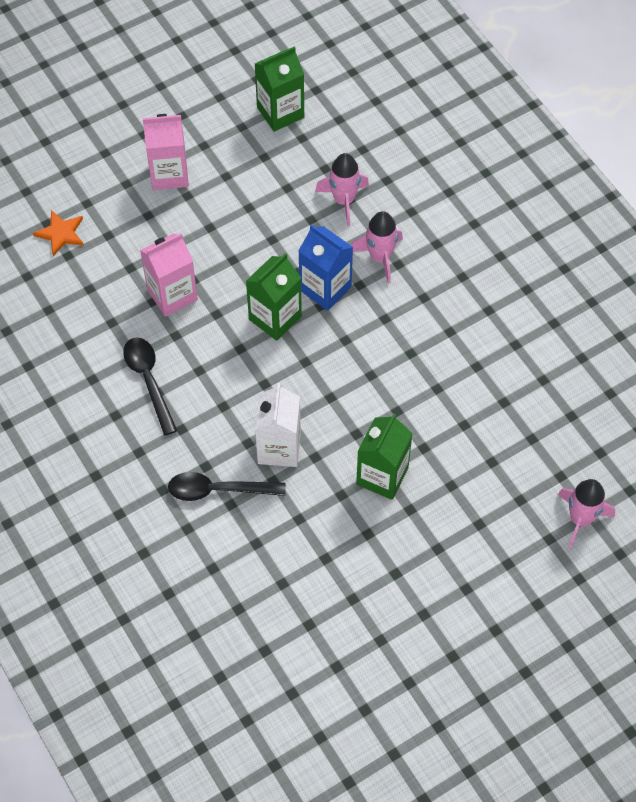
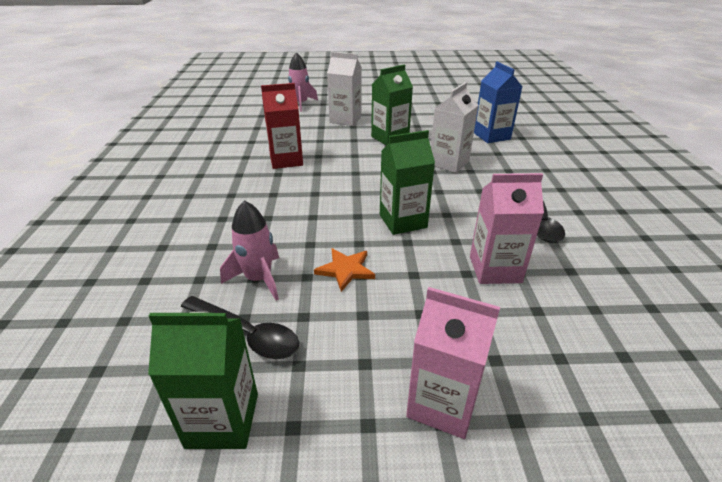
camera: 150 degrees left, 25 degrees down
(61, 233) = (635, 389): orange star -> orange star (346, 270)
(218, 490) = (504, 159): black spoon -> black spoon (247, 334)
(325, 288) = (343, 224): blue carton -> blue carton (491, 136)
(380, 257) = (277, 226): pink rocket -> none
(464, 360) = (286, 160): none -> red carton
(476, 500) = (345, 120): none -> white carton

